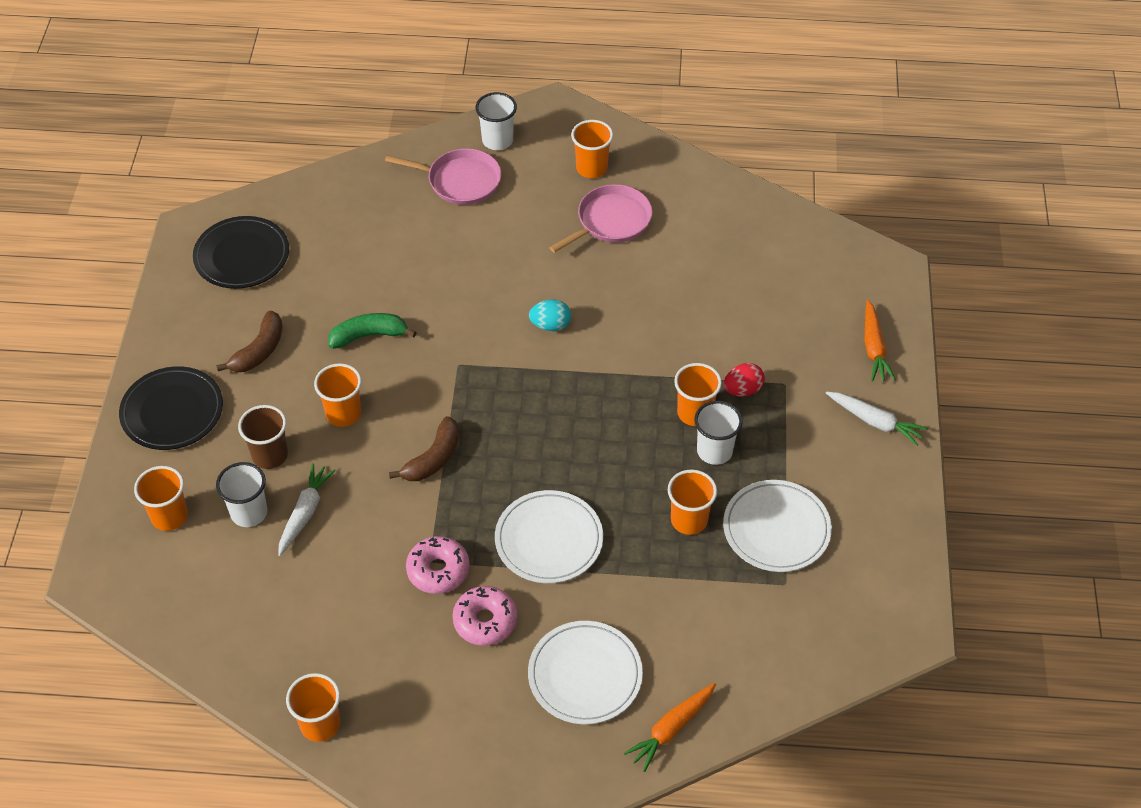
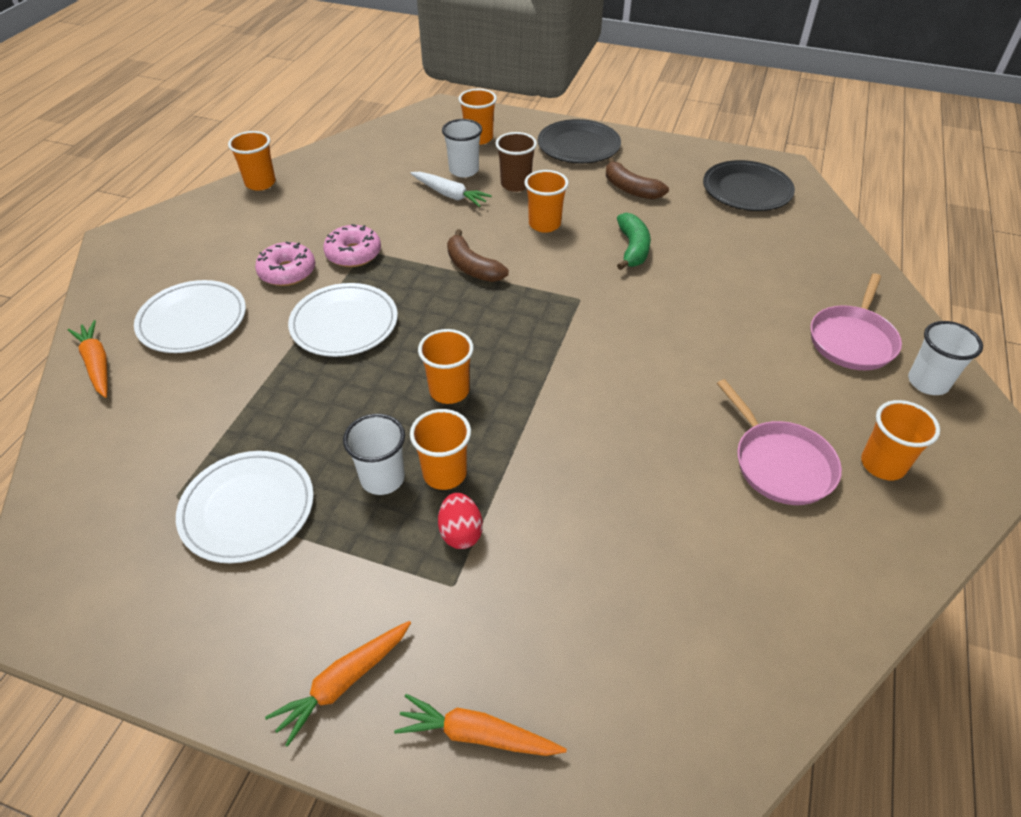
camera: 105 degrees right, 5 degrees down
(550, 325) = (615, 374): turquoise egg -> none
(689, 520) = (305, 432): orange cup -> orange cup (449, 391)
(875, 422) = (343, 683): white carrot -> orange carrot

